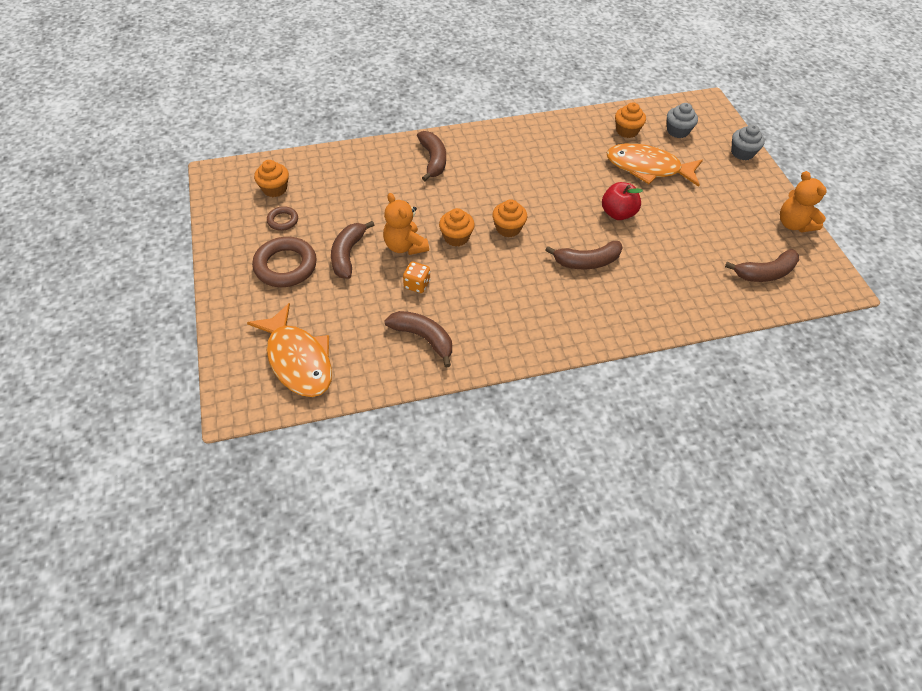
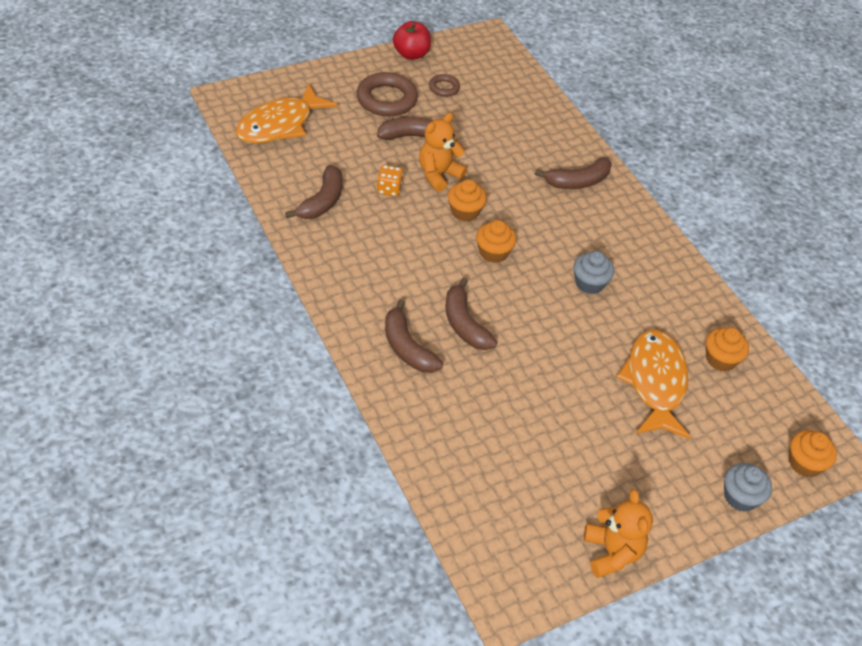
camera: 75 degrees right, 5 degrees down
(274, 189) = (484, 75): orange cupcake -> orange cupcake (805, 463)
(618, 213) = (556, 351): red apple -> red apple (411, 54)
(677, 131) = (750, 418): grey cupcake -> grey cupcake (589, 283)
(765, 273) = (503, 509): brown banana -> brown banana (407, 347)
(793, 224) = (612, 553): orange teddy bear -> orange teddy bear turned 120 degrees clockwise

